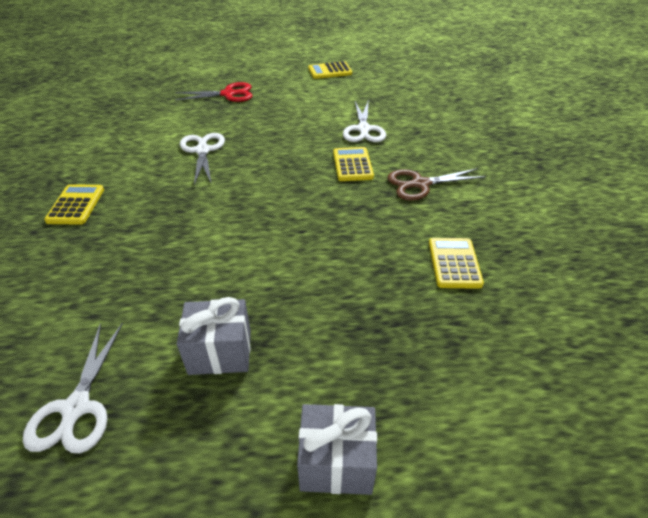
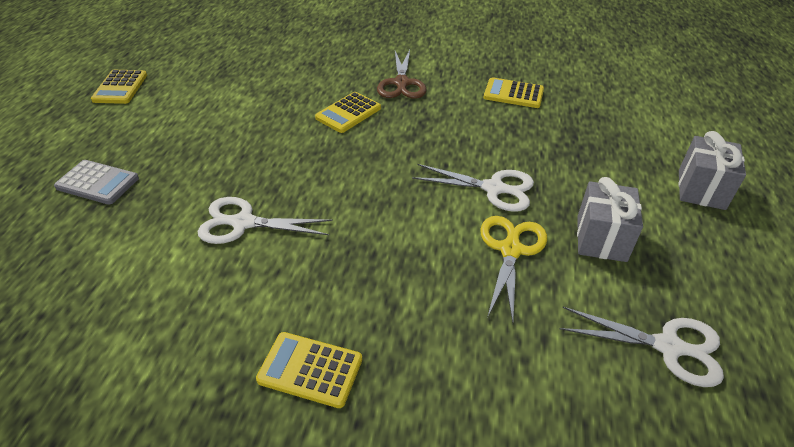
camera: 75 degrees left, 0 degrees up
(194, 285) = (510, 250): none -> yellow scissors
(228, 94) = (97, 183): red scissors -> grey calculator
(352, 165) = (348, 113): yellow calculator -> yellow calculator turned 60 degrees counterclockwise
(363, 129) = (283, 92): white scissors -> white scissors (493, 188)

